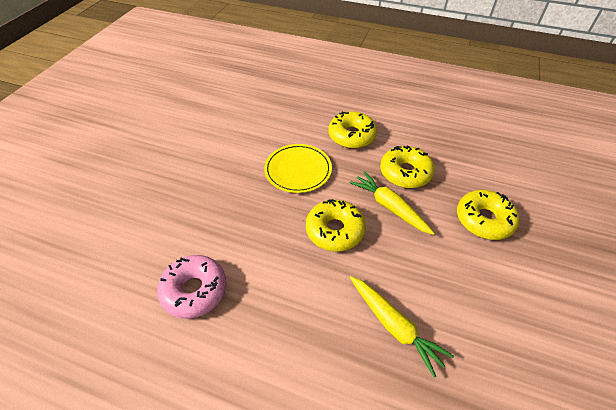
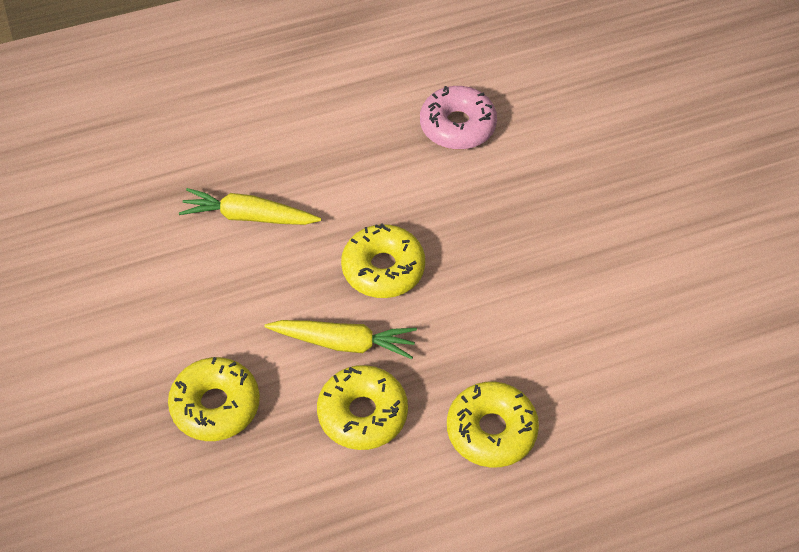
camera: 140 degrees right, 5 degrees up
(298, 170) = (504, 316): yellow plate -> none

